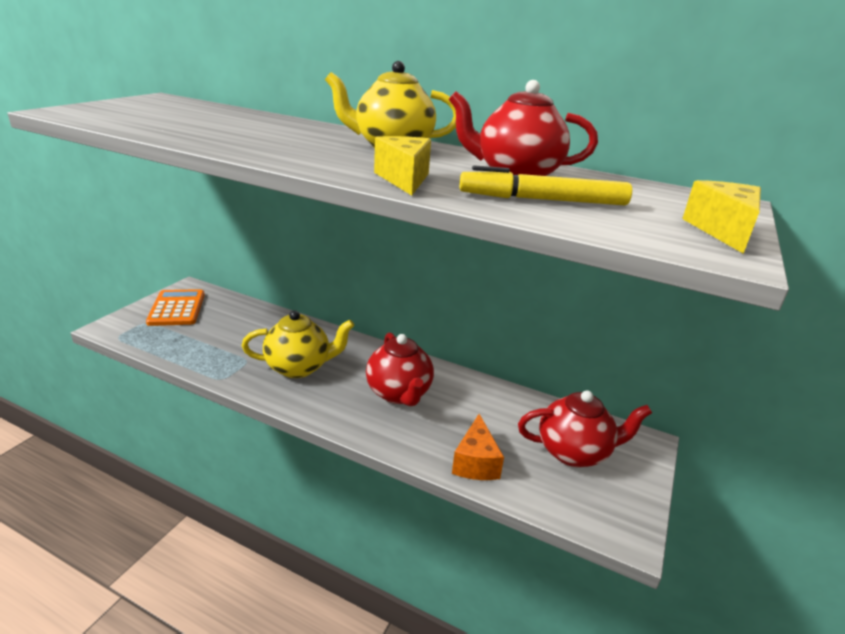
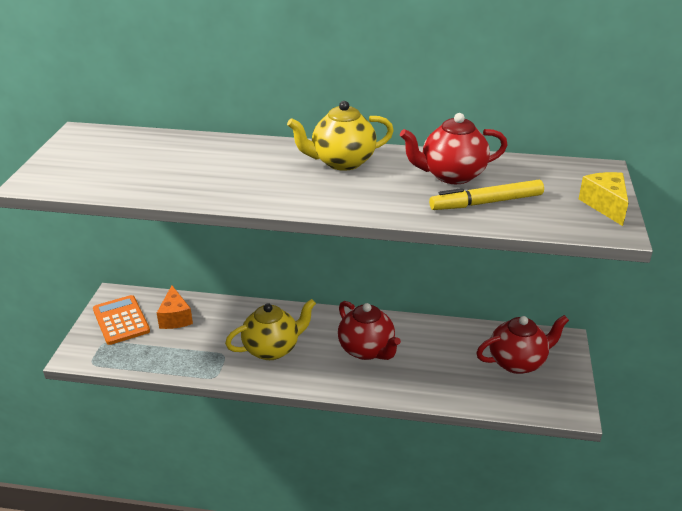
camera: 15 degrees left, 5 degrees up
(404, 179) = (383, 204): yellow cheese -> none
(475, 462) = (452, 390): orange cheese -> orange cheese (175, 318)

